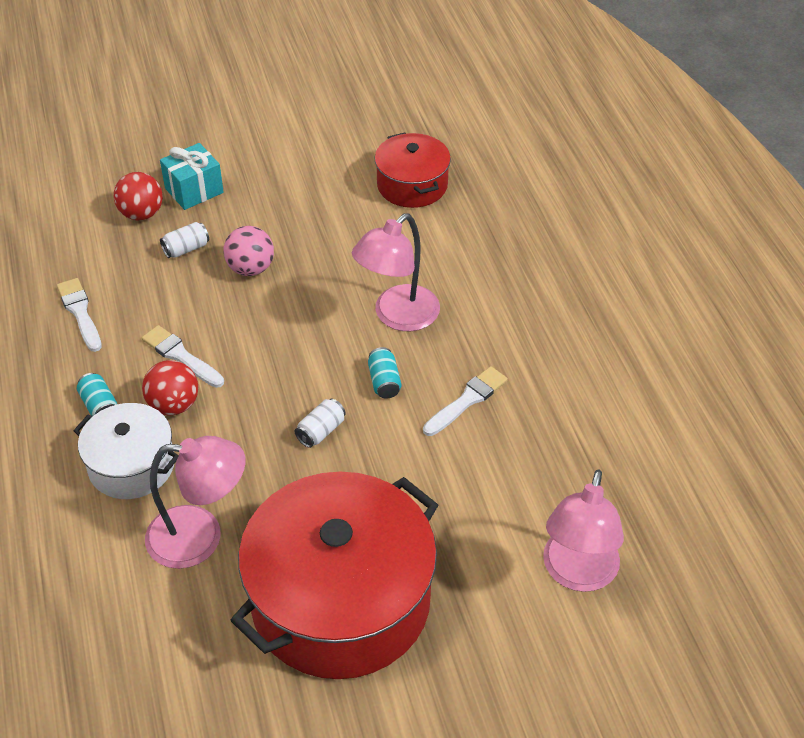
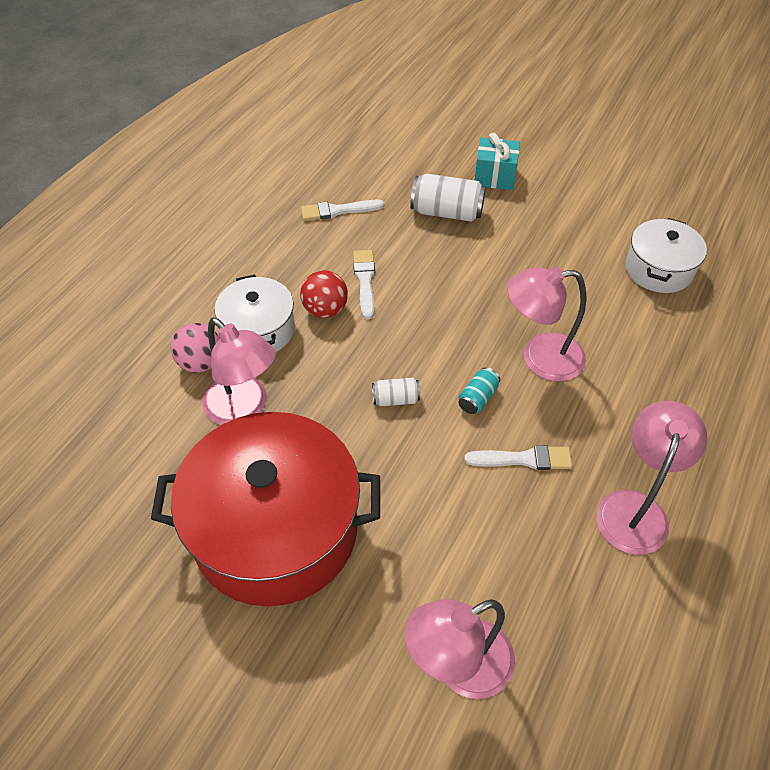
camera: 45 degrees right, 5 degrees up
(80, 312) = (338, 211): white brush -> white brush turned 120 degrees counterclockwise
(99, 406) = (283, 278): turquoise can -> none
(141, 214) = (444, 172): red ball -> none
(186, 249) = (446, 212): white can -> white can, size x1.82
(251, 269) = (474, 253): pink ball -> pink ball (201, 363)
(412, 185) = (658, 269): red pot -> white pot
(576, 375) = (635, 508): none -> pink lamp

